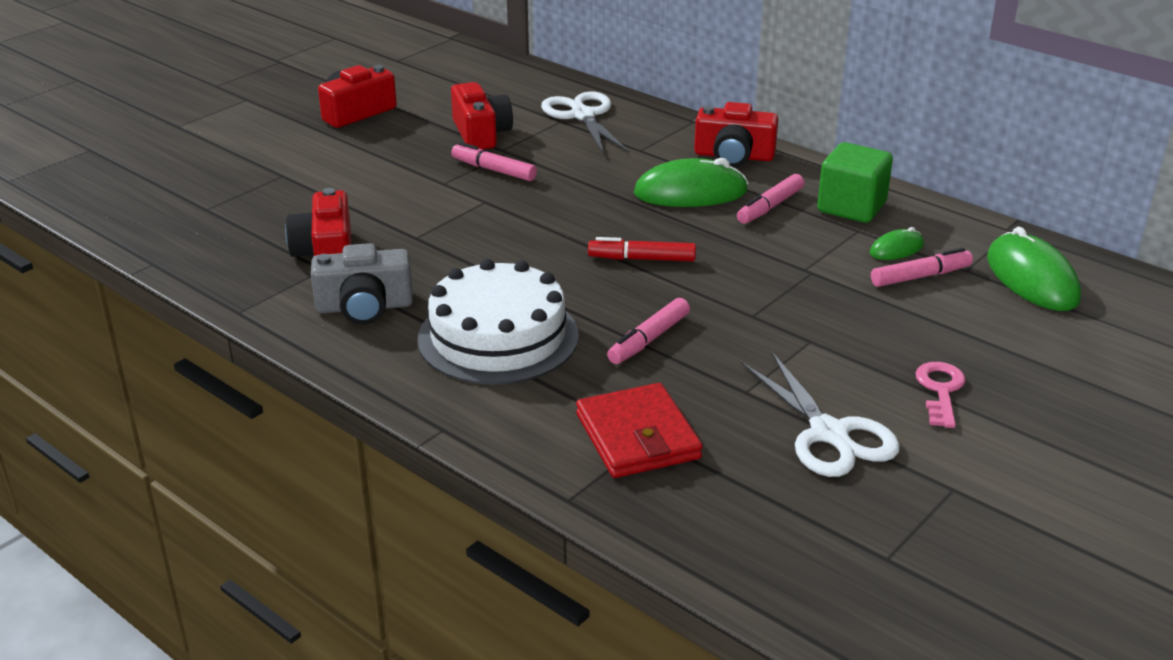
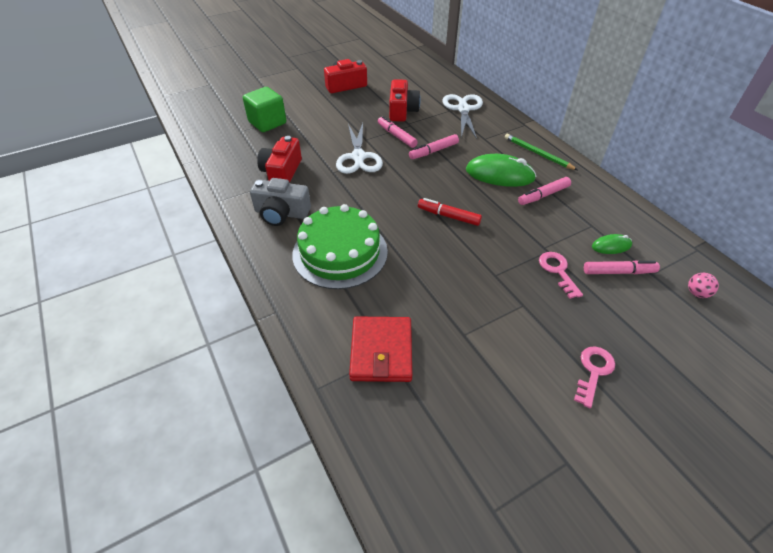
camera: 20 degrees right, 15 degrees up
(498, 337) = (340, 252): white cake -> green cake
(648, 339) = (424, 277): pink marker -> pink marker (433, 151)
(734, 156) = (537, 154): red camera -> green pencil
(829, 433) = (502, 386): white scissors -> white scissors (358, 157)
(837, 292) = (557, 271): none -> pink key
(851, 207) = (595, 207): green cube -> green cube (267, 123)
(1032, 279) = (697, 293): green mouse -> pink ball

